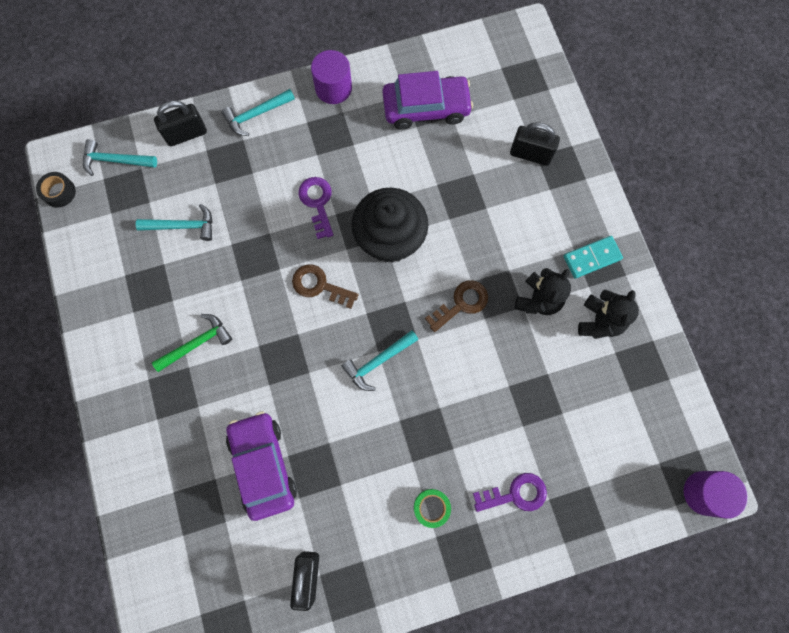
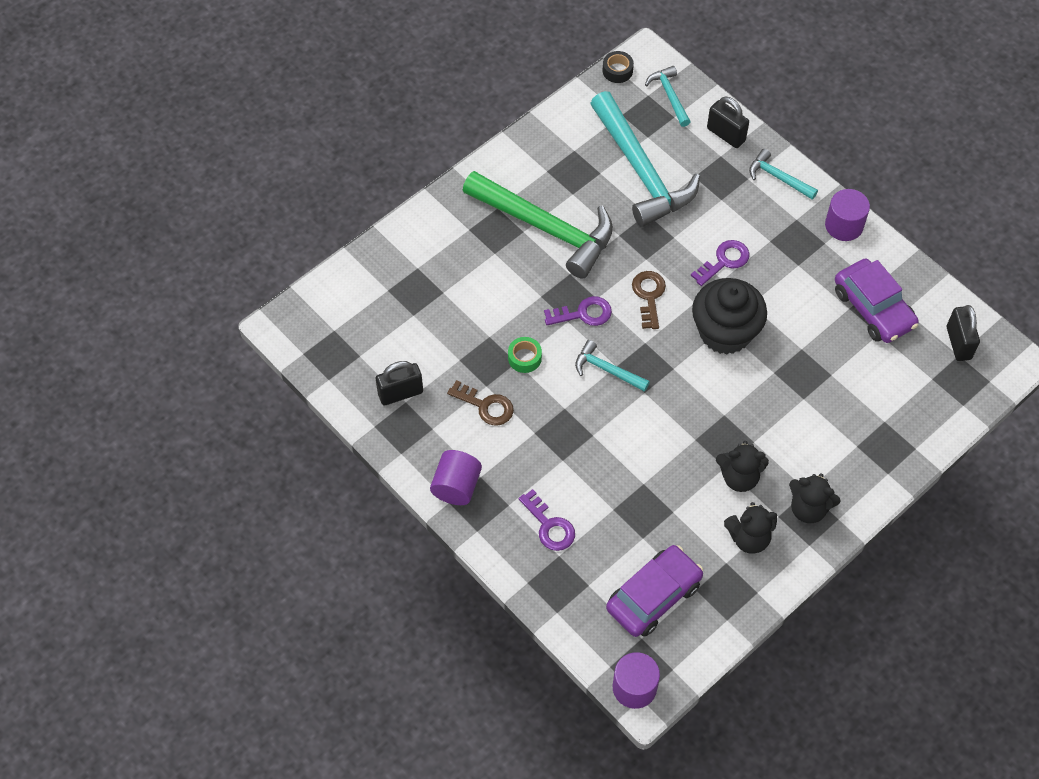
camera: 65 degrees right, 15 degrees down
(183, 226) = (641, 171): turquoise hammer -> turquoise hammer, size x2.16
(197, 343) = (546, 228): green hammer -> green hammer, size x2.16
(263, 465) = (472, 322): purple car -> purple car (653, 596)
(308, 354) = (583, 314): none -> purple key
(431, 507) = (503, 463): green tape -> green tape (524, 358)
(436, 566) = (456, 486): none -> purple cylinder
(461, 304) = (698, 414): brown key -> brown key (485, 406)
(530, 154) = (882, 415): black padlock -> black padlock (958, 343)
(592, 258) = (808, 508): turquoise domino -> black teddy bear

